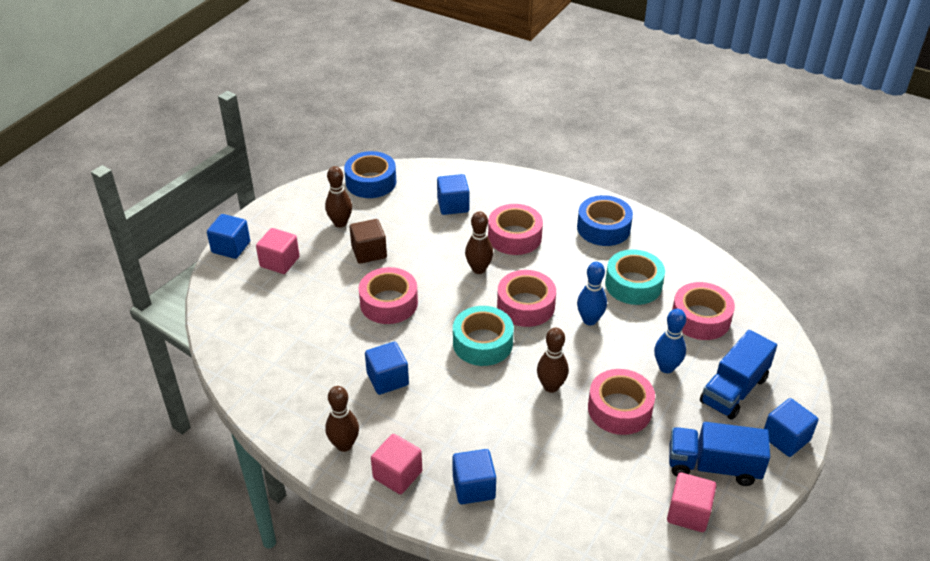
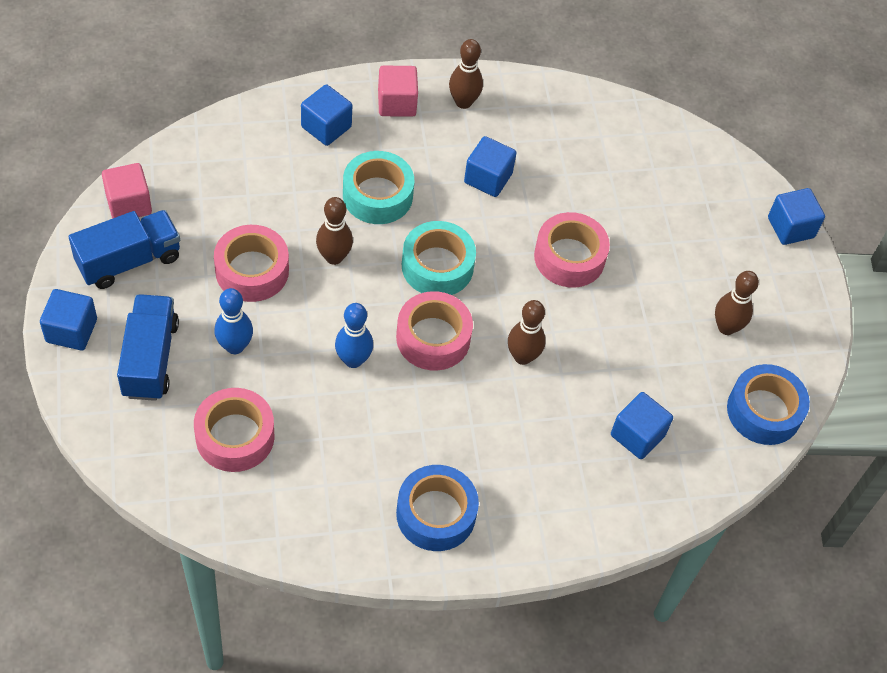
camera: 135 degrees right, 15 degrees up
(279, 262) = (724, 240): pink cube -> none
(369, 252) = (654, 307): brown cube -> none
(514, 237) = (525, 430): pink tape -> none
(633, 284) = (340, 441): turquoise tape -> turquoise tape (377, 195)

